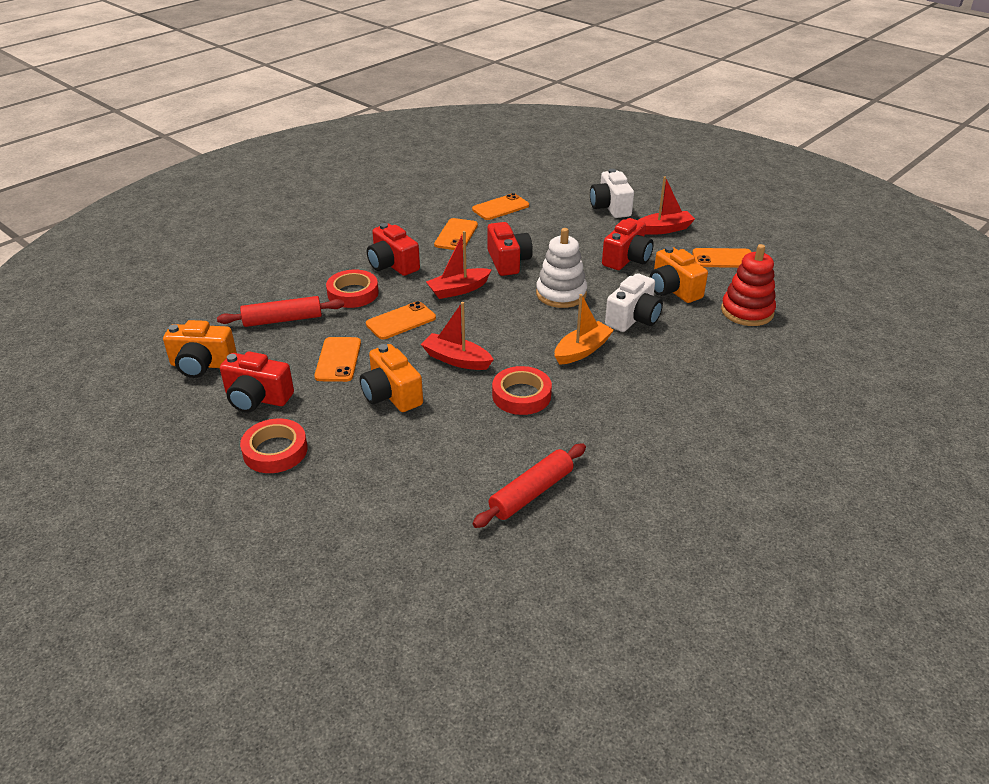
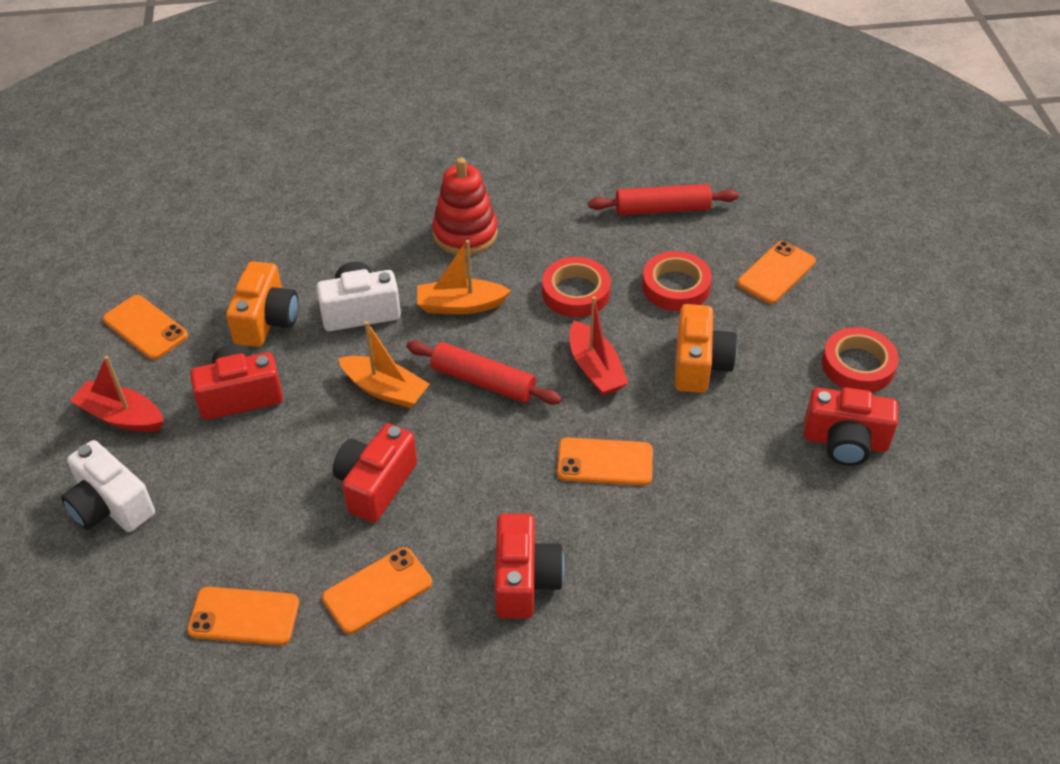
camera: 140 degrees left, 10 degrees up
(202, 365) = (889, 534): orange camera -> none
(257, 398) = (845, 442): red camera -> red camera turned 135 degrees clockwise
(283, 320) = (747, 557): red rolling pin -> red rolling pin (483, 381)
(338, 360) = (722, 445): orange phone -> orange phone (776, 273)
(353, 293) = (623, 552): red tape -> red tape (675, 286)
(458, 290) = (489, 472): red boat -> none
(561, 294) = (385, 389): white stacking toy -> orange boat
(610, 207) = (110, 506): white camera -> white camera turned 105 degrees clockwise
(747, 311) = (245, 253): red stacking toy -> red stacking toy (465, 234)

